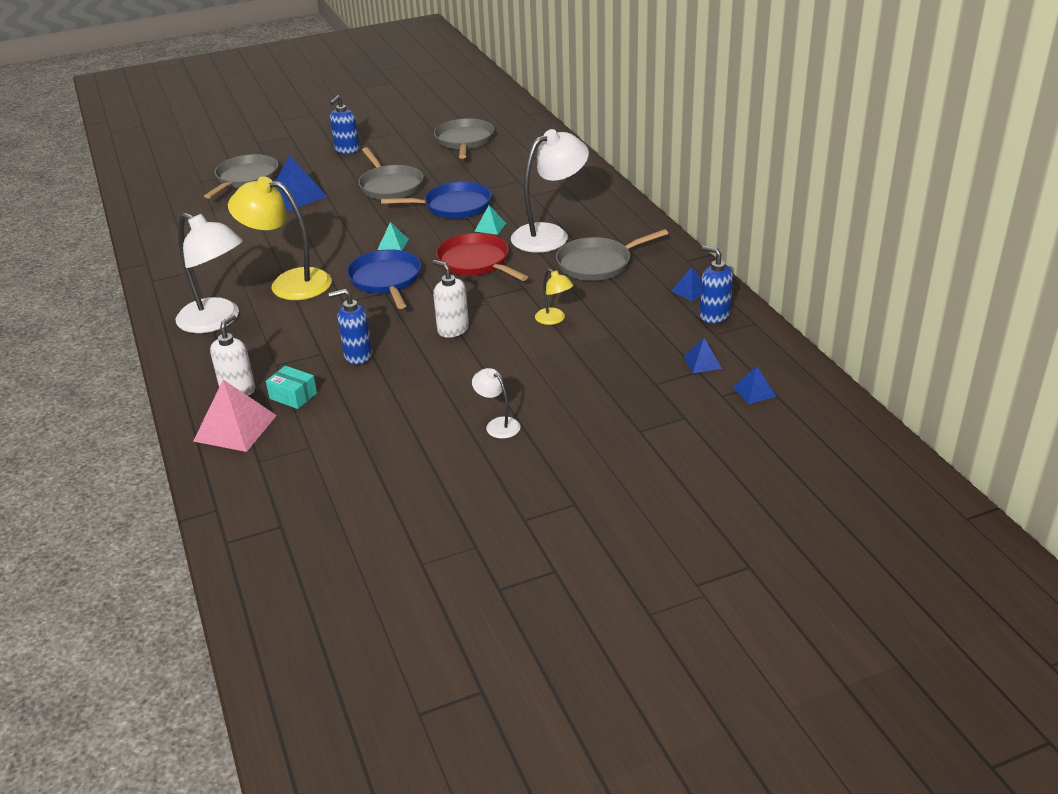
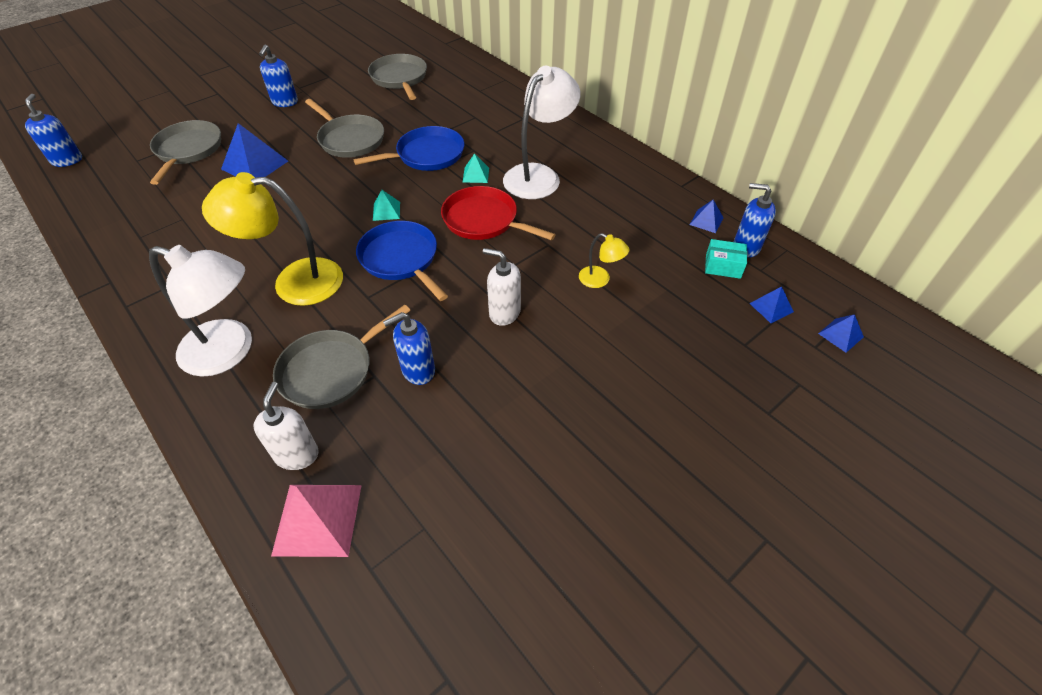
camera: 20 degrees left, 15 degrees up
(145, 174) = (67, 160): none -> blue soap dispenser
(293, 396) = (369, 449): turquoise box -> turquoise box (723, 266)
(498, 424) = (621, 439): white lamp -> none
(597, 264) = (603, 203): grey pan -> grey pan (330, 371)

